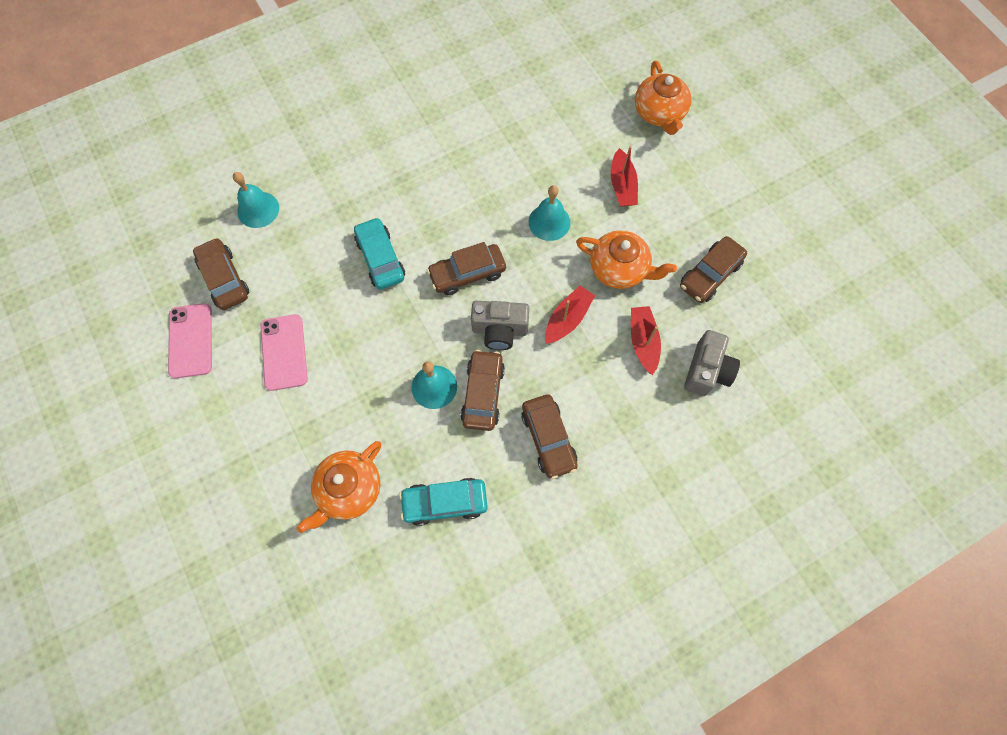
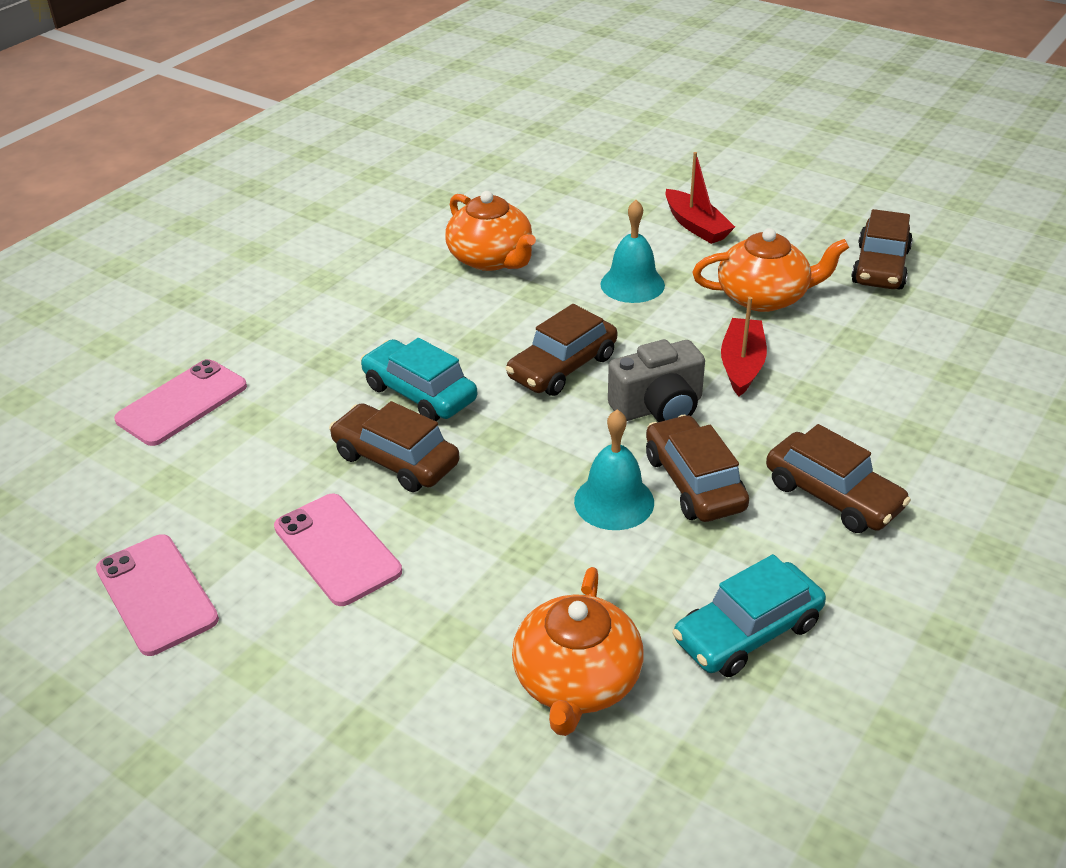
camera: 25 degrees left, 30 degrees down
(224, 279) = (173, 498): brown car -> brown car (395, 460)
(258, 209) = (182, 403): turquoise bell -> pink phone
(643, 342) = (861, 353): red boat -> none
(659, 113) = (683, 157): orange teapot -> orange teapot (491, 259)
(706, 371) = (968, 352): grey camera -> none

